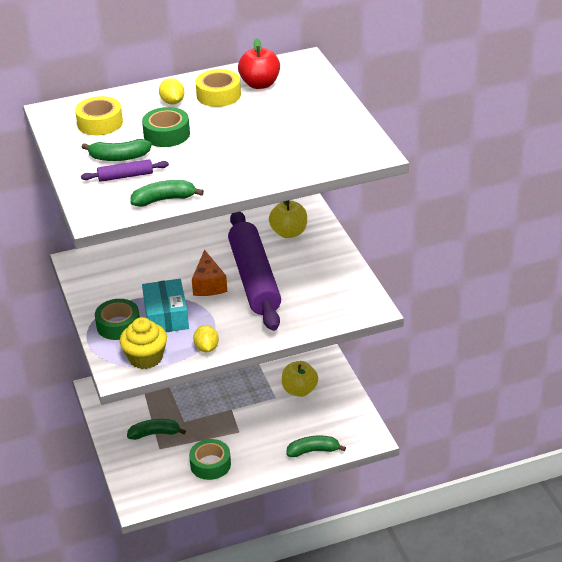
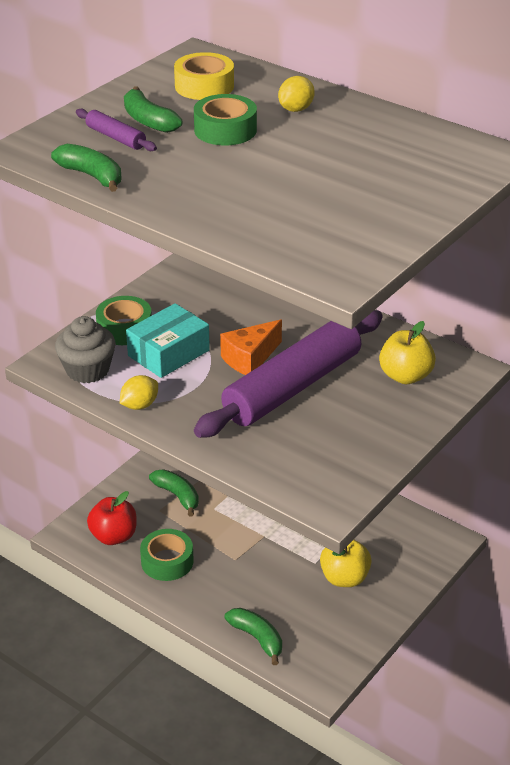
camera: 55 degrees right, 0 degrees up
(145, 358) = (87, 370): yellow cupcake -> grey cupcake
(218, 95) = (345, 130): yellow tape -> none
(260, 84) = (403, 146): red apple -> red apple (114, 536)

